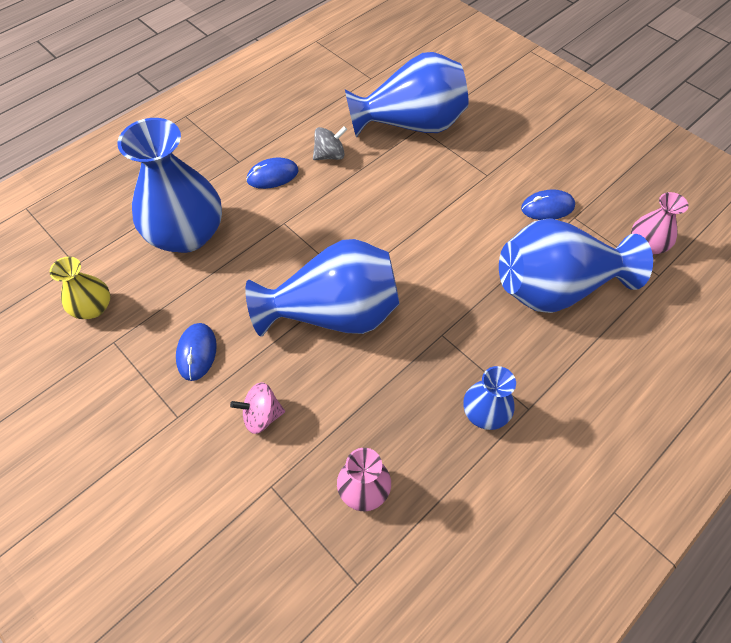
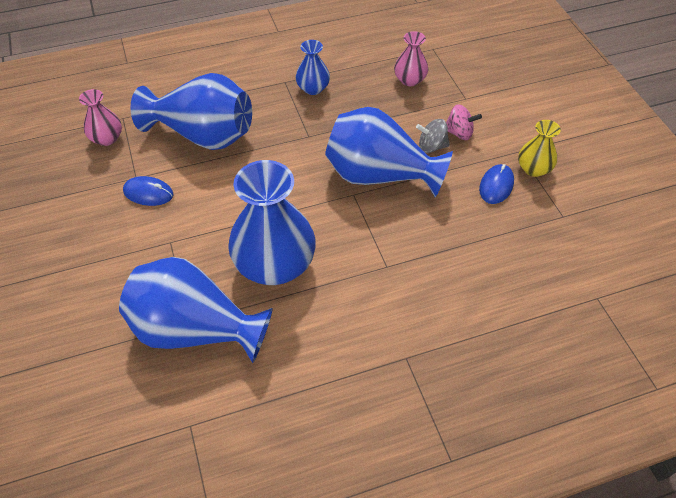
camera: 155 degrees left, 5 degrees down
(93, 307) = (580, 250): yellow vase -> yellow vase (533, 169)
(186, 234) = (484, 289): blue vase -> blue vase (275, 265)
(272, 175) = (376, 324): blue mouse -> none
(330, 155) = (305, 325): grey spinning top -> grey spinning top (431, 146)

